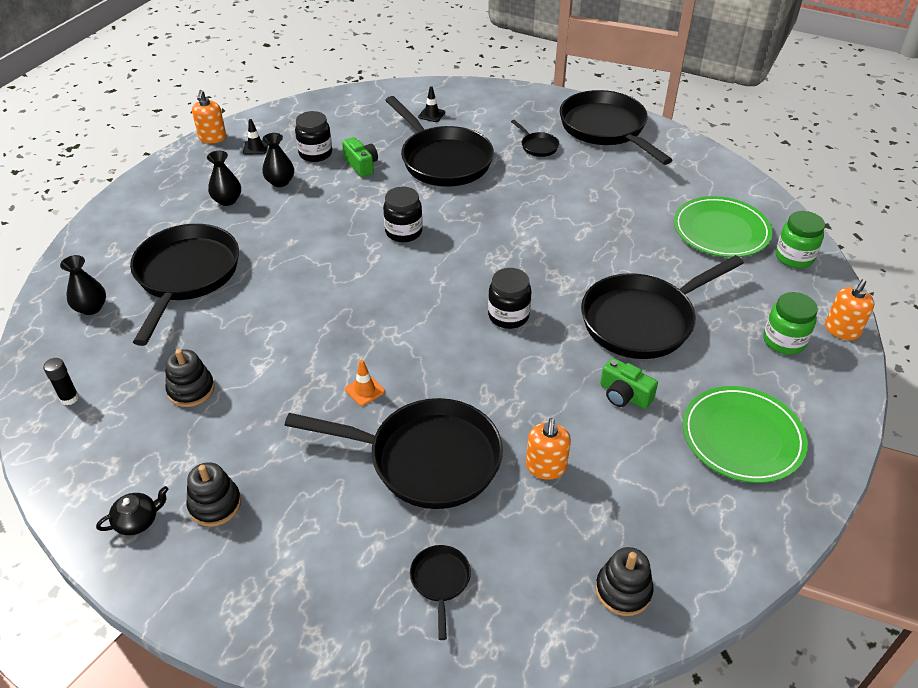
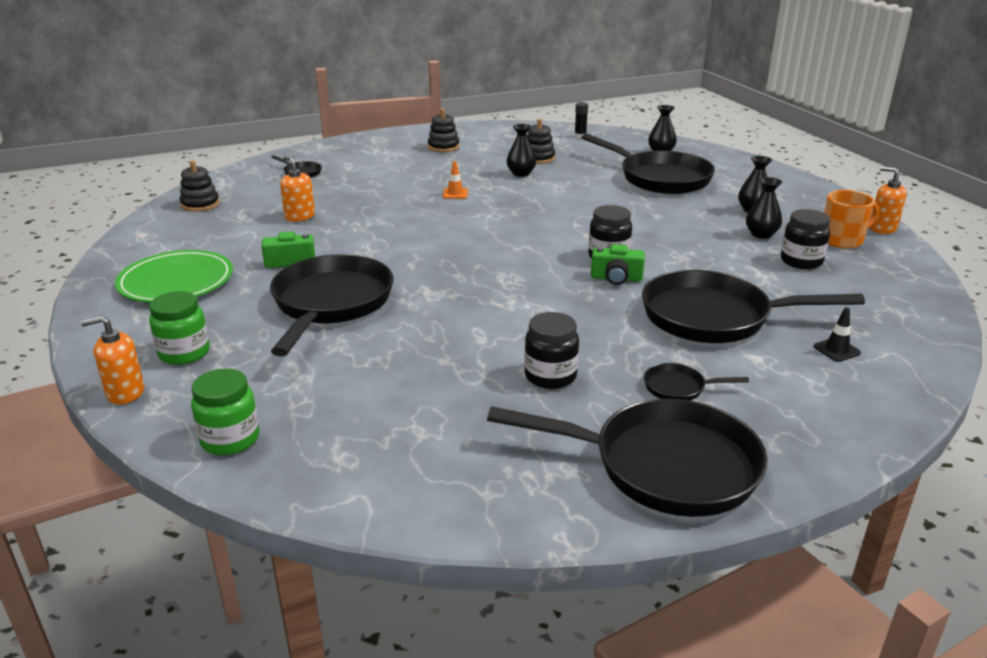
camera: 130 degrees right, 15 degrees down
(138, 521) = (464, 134): black teapot -> none
(255, 148) = (842, 240): black traffic cone -> orange mug
(257, 376) = (521, 173): none -> black vase
(361, 165) = (752, 274): green camera -> green camera (616, 278)
(426, 459) = (372, 192): black pan -> none
(508, 316) = (436, 256): black jar -> black jar (550, 376)
(721, 231) = (346, 419): green plate -> none
(842, 330) = (125, 392): orange soap dispenser -> orange soap dispenser turned 90 degrees counterclockwise

